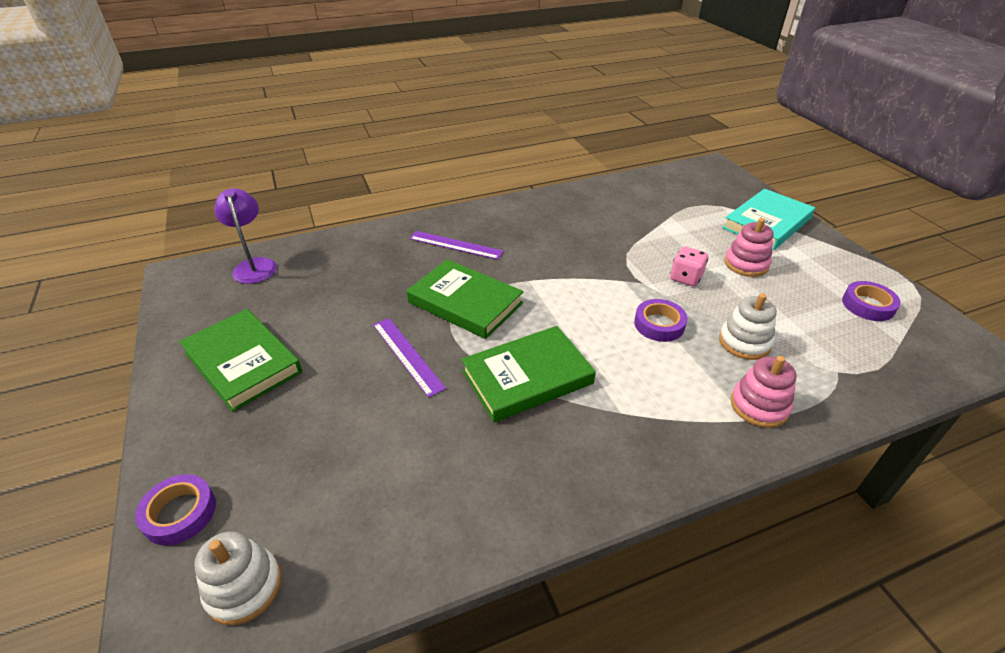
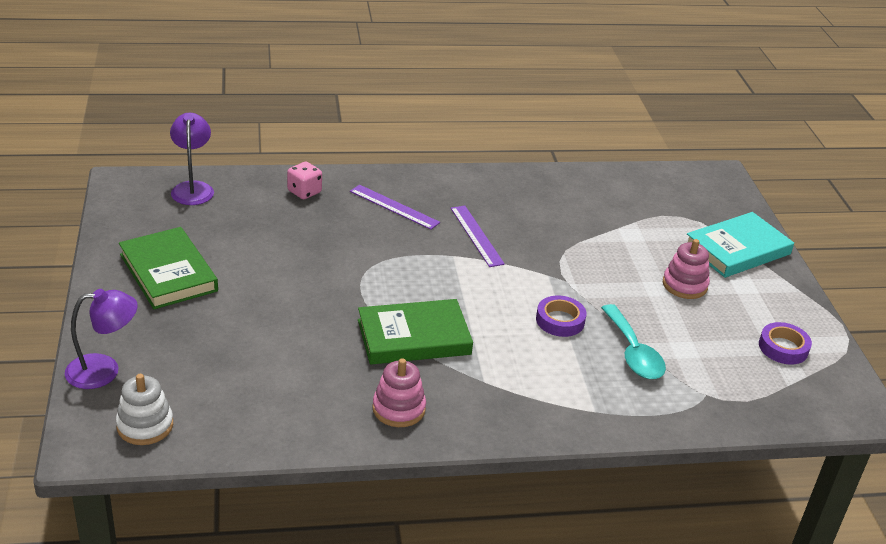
camera: 10 degrees right, 5 degrees down
(180, 513) = (104, 370): purple tape -> purple lamp
(407, 355) = (313, 297): purple ruler -> purple ruler (476, 235)
(465, 303) = (382, 263): green book -> none
(685, 278) = (612, 285): pink dice -> pink dice (304, 192)
(744, 342) = (633, 352): white stacking toy -> turquoise spoon
(759, 406) = (611, 403): pink stacking toy -> pink stacking toy (398, 409)

